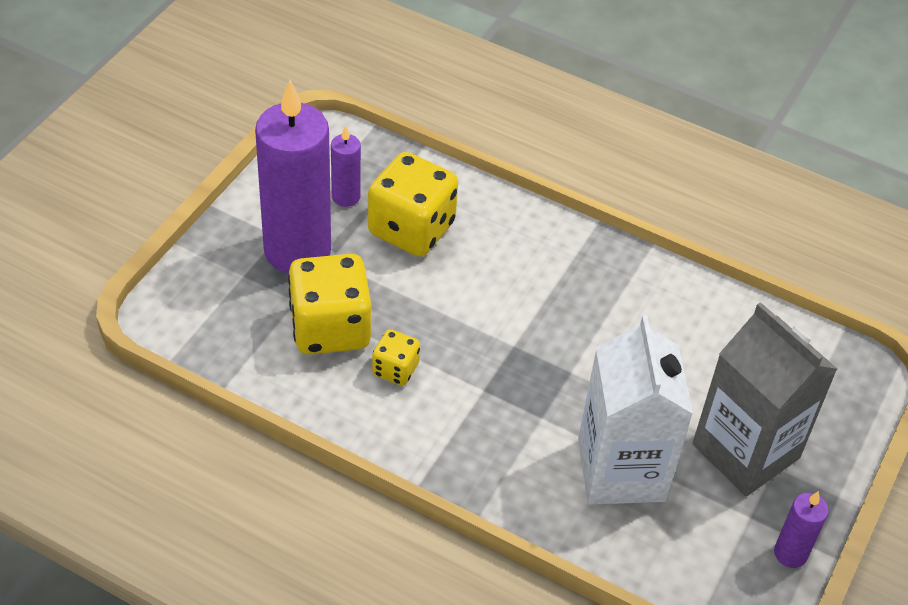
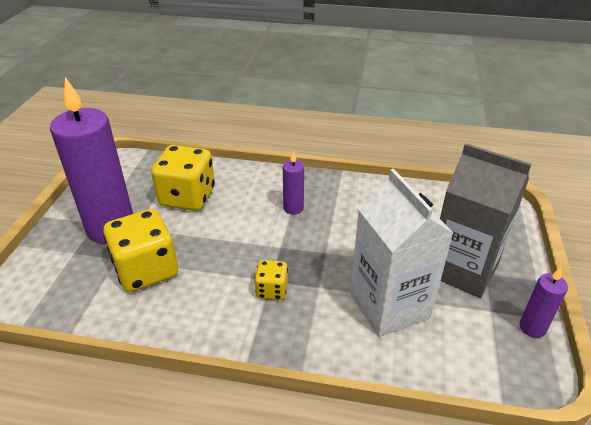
camera: 15 degrees left, 10 degrees down
(346, 197) = (138, 190): purple candle -> purple candle (293, 208)
(395, 369) = (202, 284): yellow dice -> yellow dice (272, 290)

